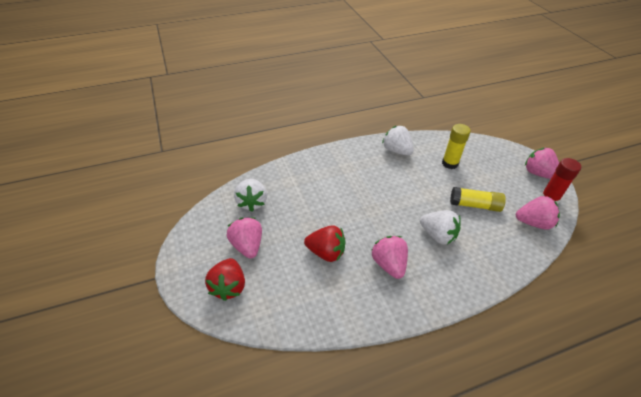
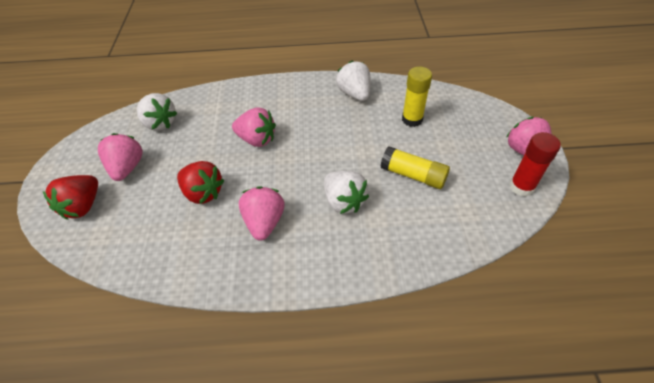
camera: 20 degrees right, 5 degrees up
(252, 202) = (160, 123): white strawberry -> white strawberry turned 60 degrees counterclockwise
(533, 223) = (479, 213): pink strawberry -> pink strawberry (257, 139)

